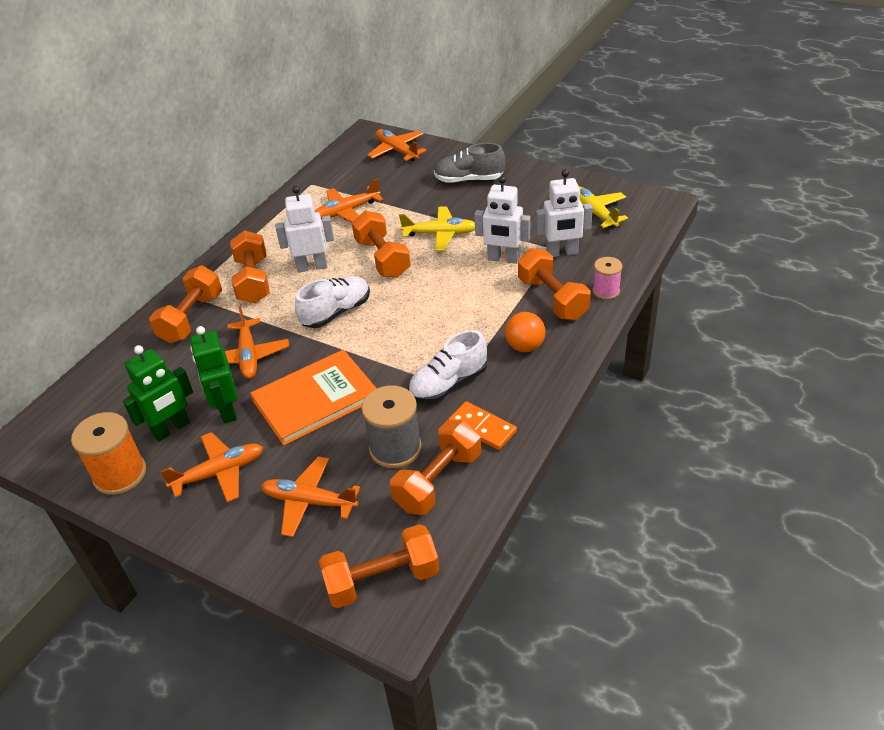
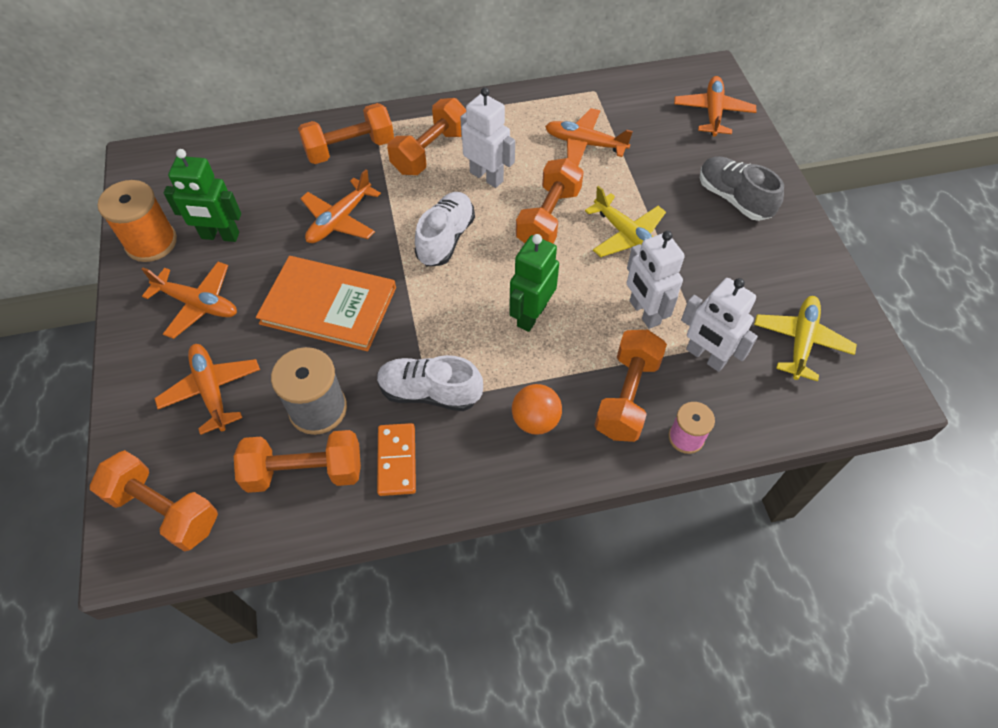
camera: 45 degrees right, 15 degrees up
(227, 410) = (268, 254): green robot -> green robot (531, 315)
(336, 312) = (446, 238): white shoe -> white shoe turned 75 degrees counterclockwise

